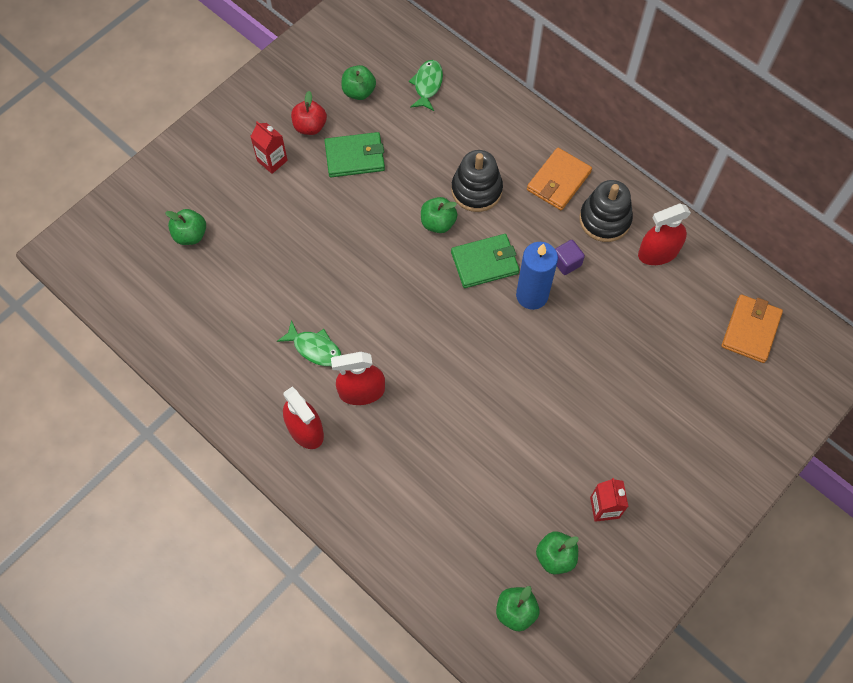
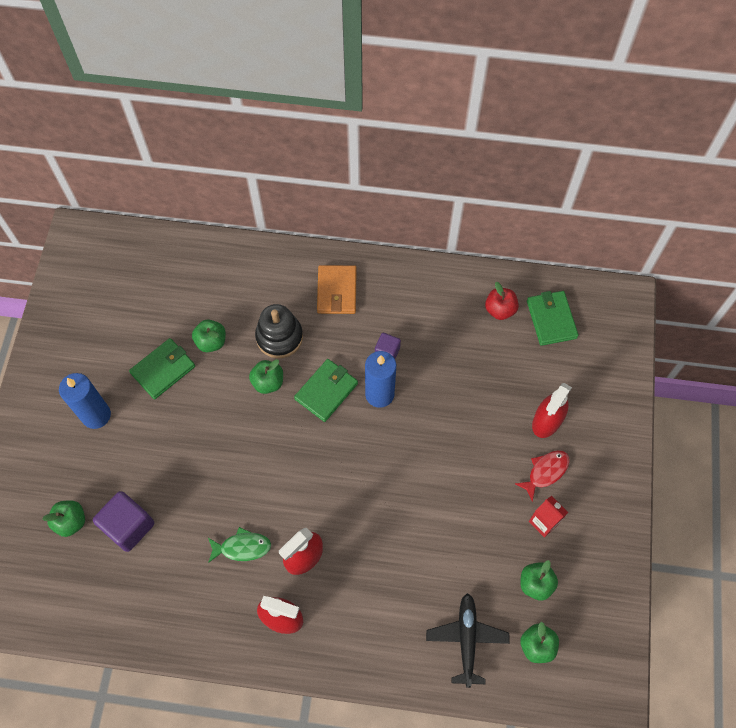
camera: 35 degrees left, 0 degrees up
(234, 269) = (128, 526): none -> purple cube
(272, 161) = (96, 415): red carton -> blue candle
(310, 126) = (108, 367): red apple -> red apple (500, 310)
(359, 92) = (128, 313): green apple -> green apple (211, 342)
(427, 85) = (180, 275): green fish -> none
(454, 560) = (467, 639): none -> black plane
(604, 220) = (392, 300): black stacking toy -> none
(640, 464) = (545, 472): none -> red fish
(658, 252) = (447, 302): red spray bottle -> red spray bottle (547, 421)
(750, 330) = (551, 319): orange wallet -> green wallet

